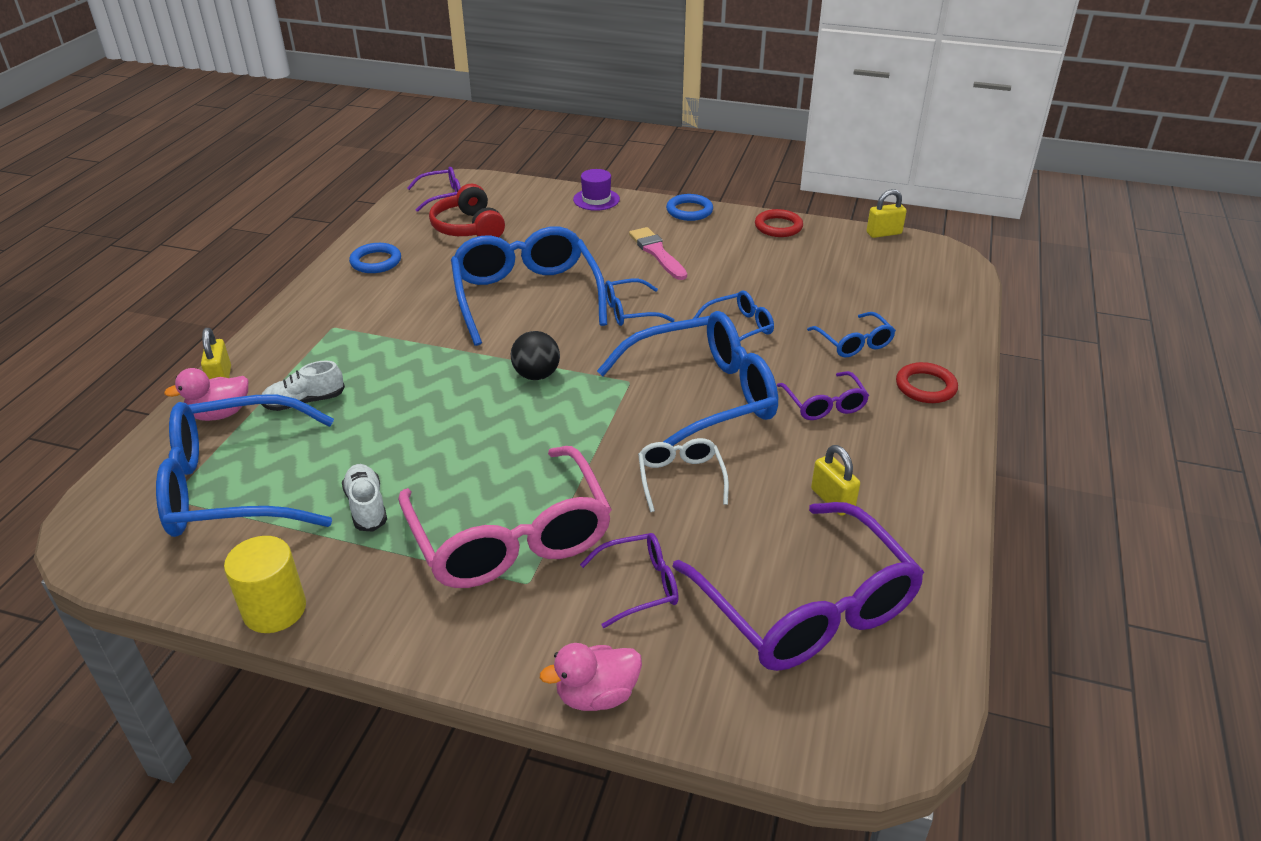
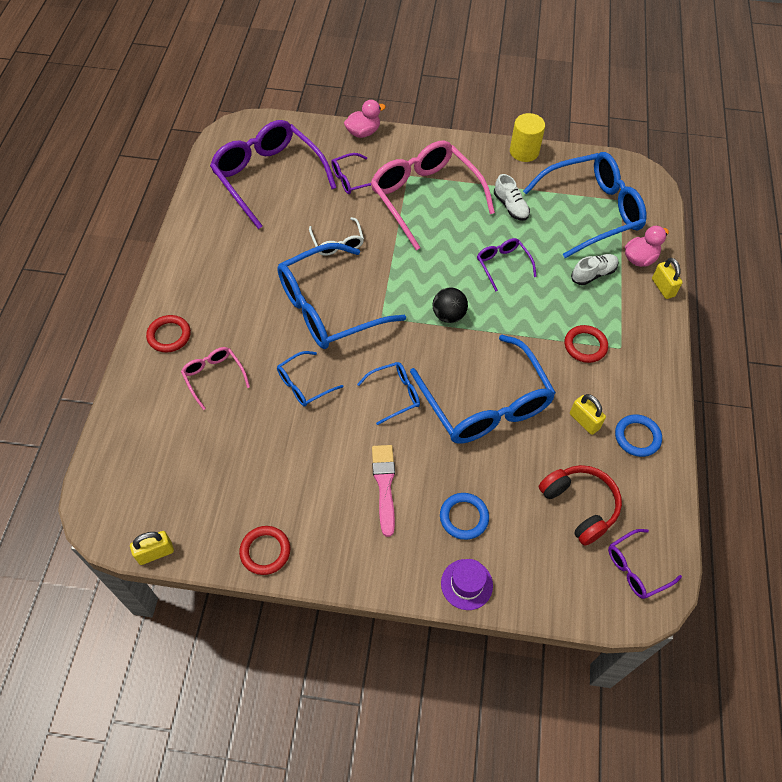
camera: 170 degrees right, 20 degrees up
(375, 332) = (585, 346): none -> red ring
(657, 253) = (384, 485): pink brush -> pink brush turned 150 degrees counterclockwise
(689, 211) = (361, 573): blue ring -> blue ring (464, 517)
(824, 404) = (244, 310): purple glasses -> purple glasses (503, 265)
(832, 499) = (248, 238): yellow padlock -> yellow padlock (584, 421)
(854, 343) = (214, 377): blue glasses -> pink glasses

